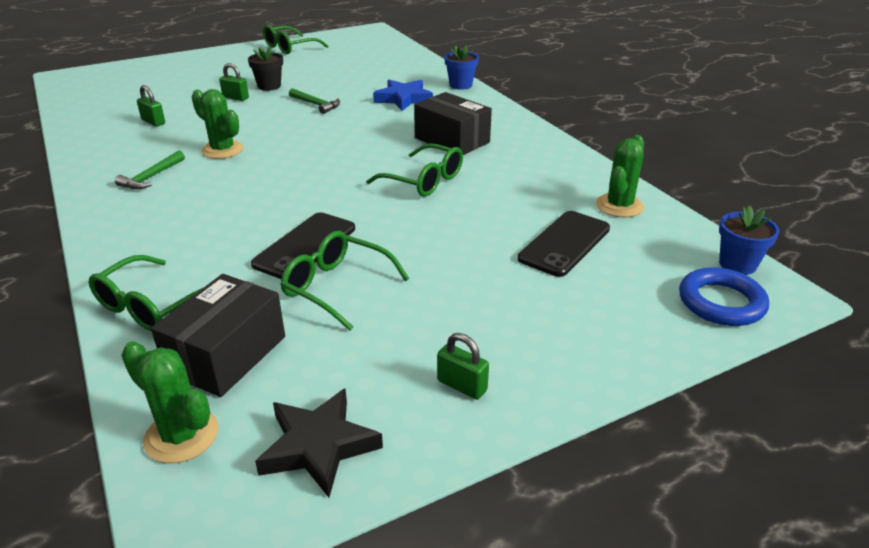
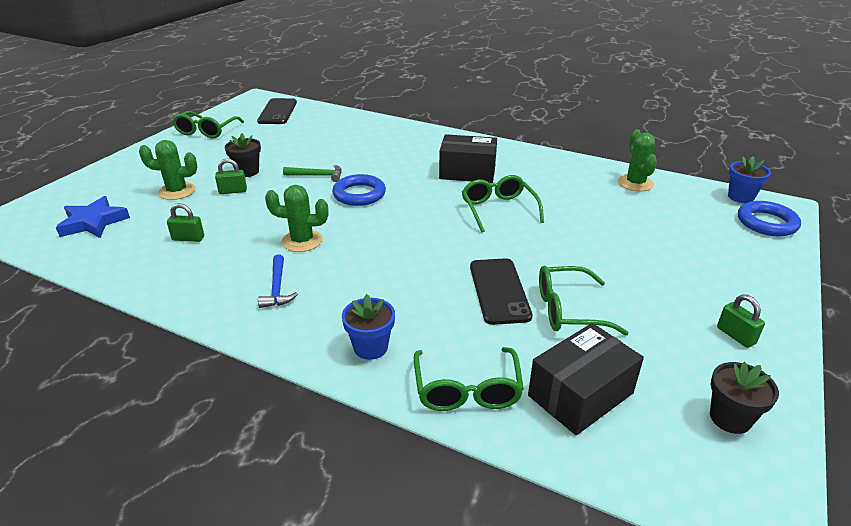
camera: 35 degrees left, 0 degrees up
(151, 177) = (277, 288): green hammer -> blue hammer
(181, 435) = (648, 465): green cactus -> green cactus (177, 191)
(226, 354) = (580, 394): black box -> black box turned 60 degrees clockwise
(318, 446) = (730, 418): black star -> black flower pot
(324, 129) = (359, 194): none -> blue ring
(403, 99) = (380, 150): blue star -> blue star (93, 222)
(424, 181) = (498, 209): green glasses -> green glasses turned 105 degrees counterclockwise
(461, 85) = (405, 127): blue flower pot -> blue flower pot (370, 347)
(462, 385) = (735, 335): green padlock -> green padlock turned 60 degrees clockwise
(565, 243) = (645, 220): black phone -> black phone (277, 112)

